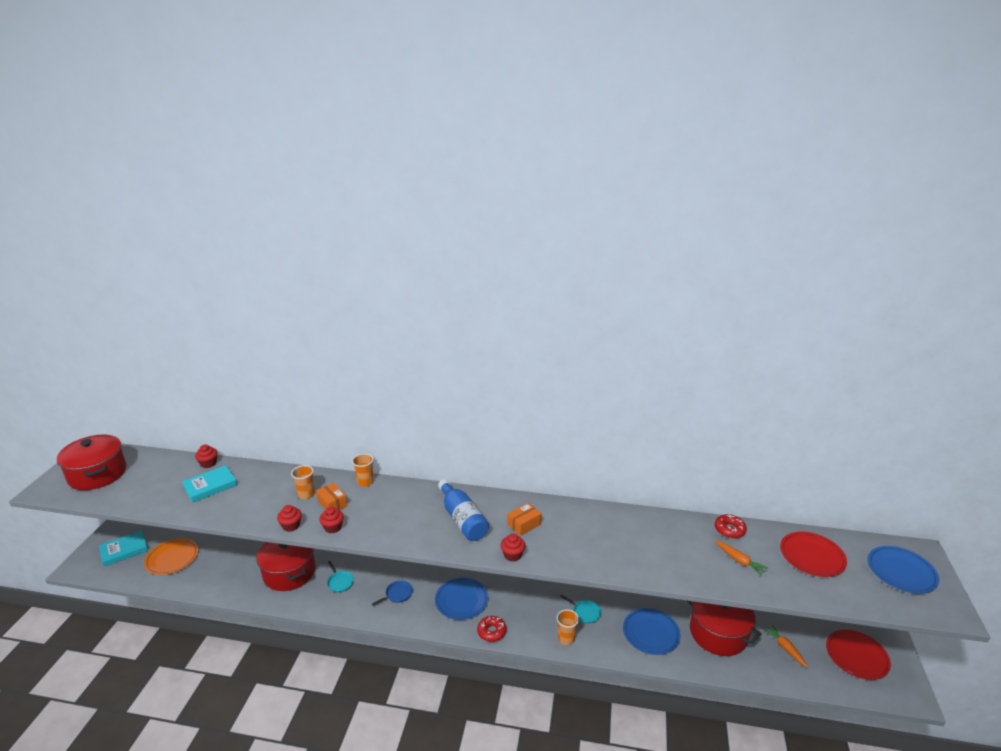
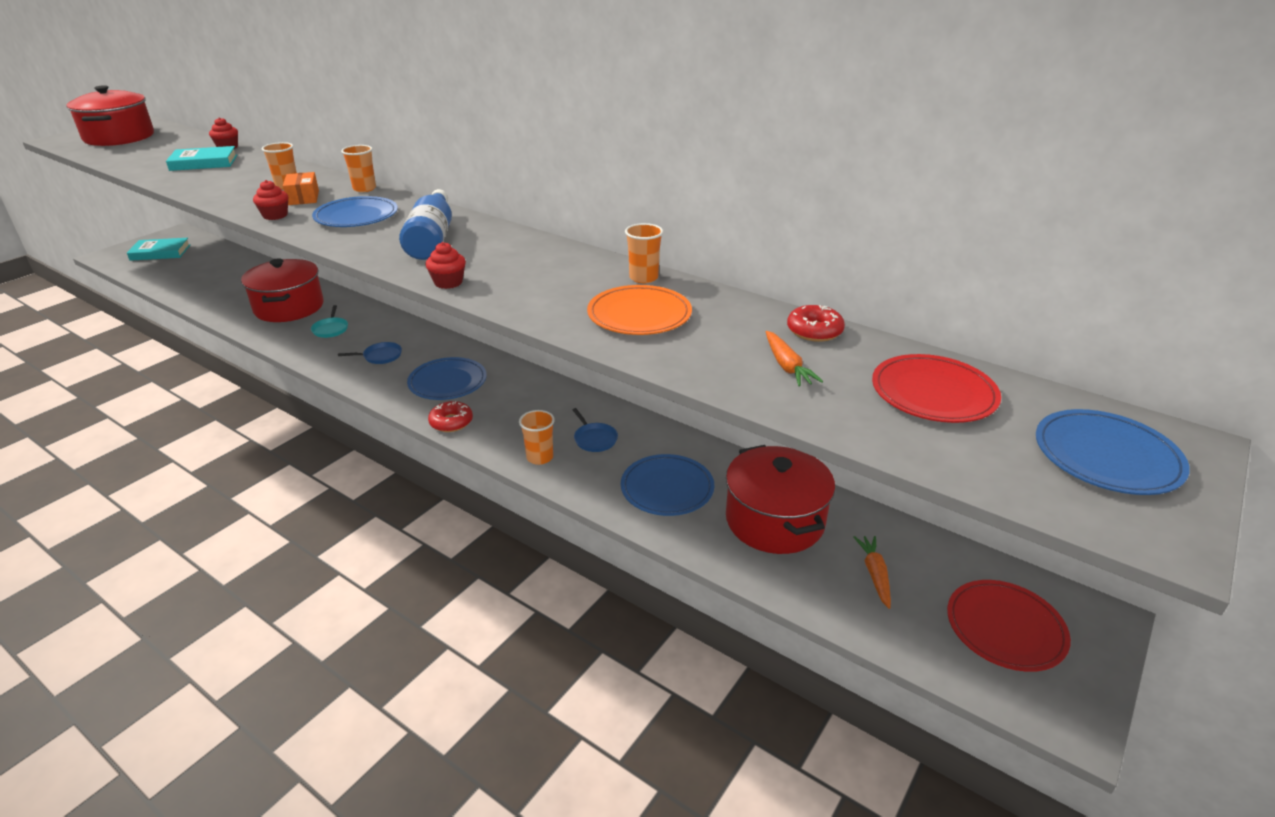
camera: 25 degrees right, 5 degrees up
(172, 558) = (193, 268): orange plate -> orange plate (639, 315)
(291, 526) = (235, 205): red cupcake -> none
(390, 512) = (356, 216): none -> blue plate
(524, 524) = (504, 260): orange box -> none
(585, 612) = (594, 439): turquoise pan -> blue pan
(614, 515) = (643, 278): none -> orange cup

